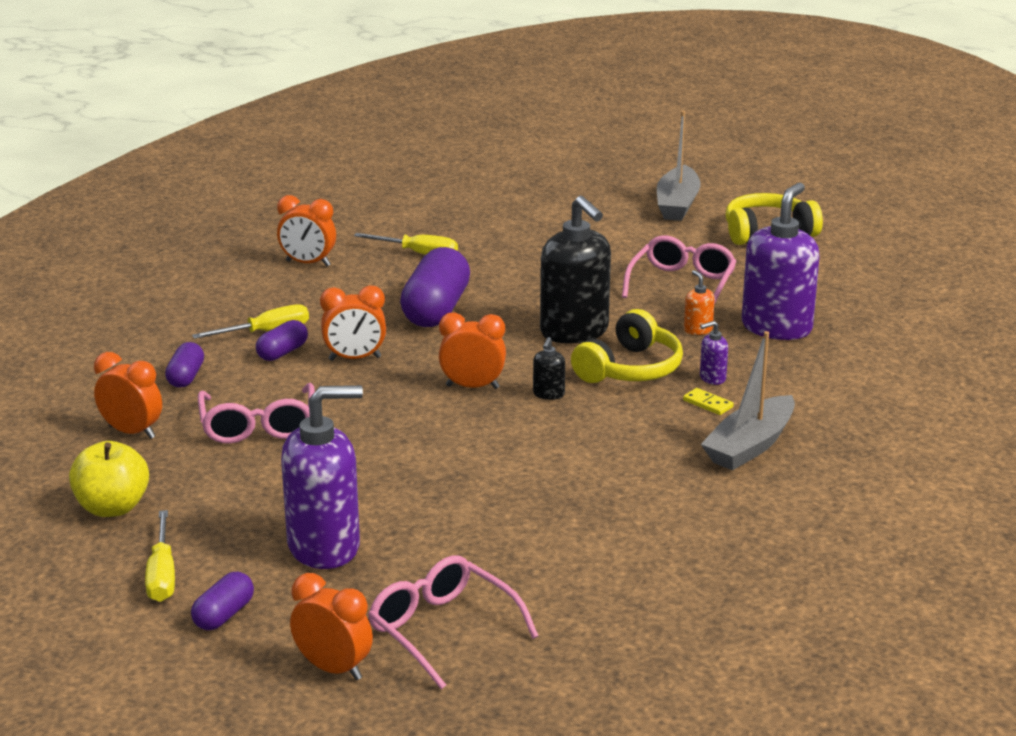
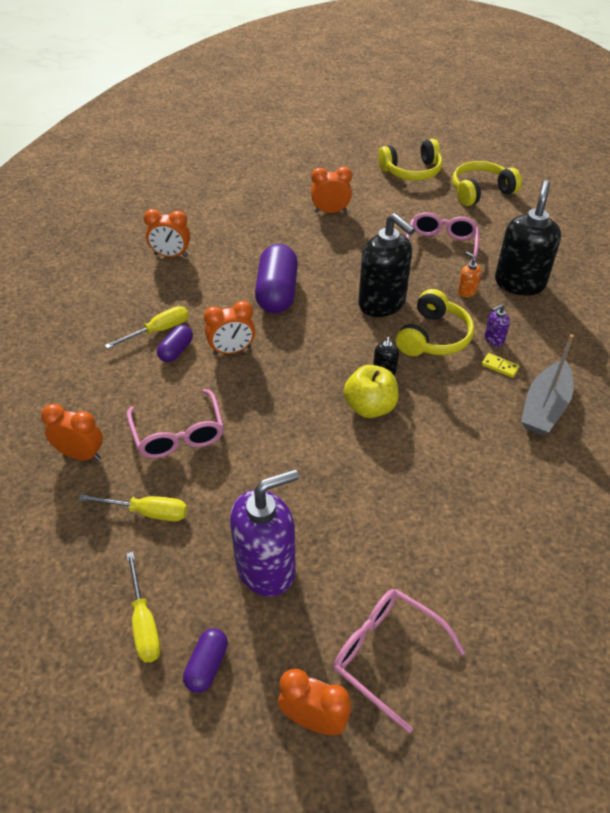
camera: 10 degrees left, 20 degrees up
(112, 508) = (85, 546): yellow apple -> yellow apple (370, 407)
(186, 377) = (109, 387): purple capsule -> none
(418, 253) = (248, 237): yellow screwdriver -> yellow screwdriver (148, 512)
(472, 387) = (327, 370): orange clock -> orange clock (330, 211)
(677, 204) = (411, 171): grey boat -> yellow headphones
(776, 327) = (519, 283): purple soap dispenser -> black soap dispenser

